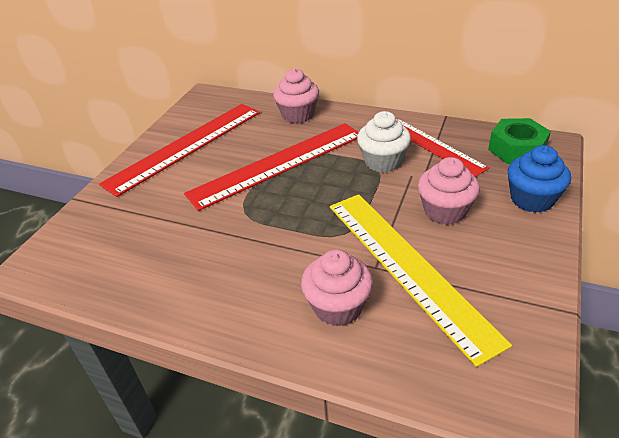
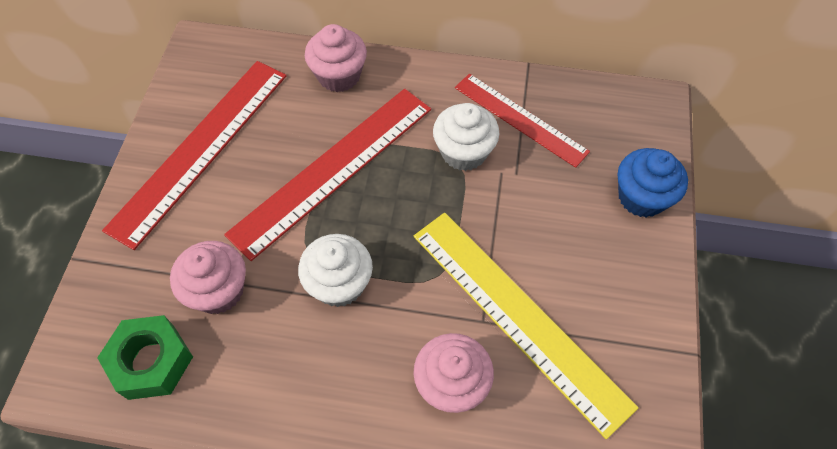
camera: 15 degrees left, 20 degrees up
(261, 231) = (339, 284): none -> white cupcake
(445, 211) = (548, 227): pink cupcake -> pink cupcake (218, 290)
(516, 149) = (618, 116): green nut -> green nut (151, 361)

